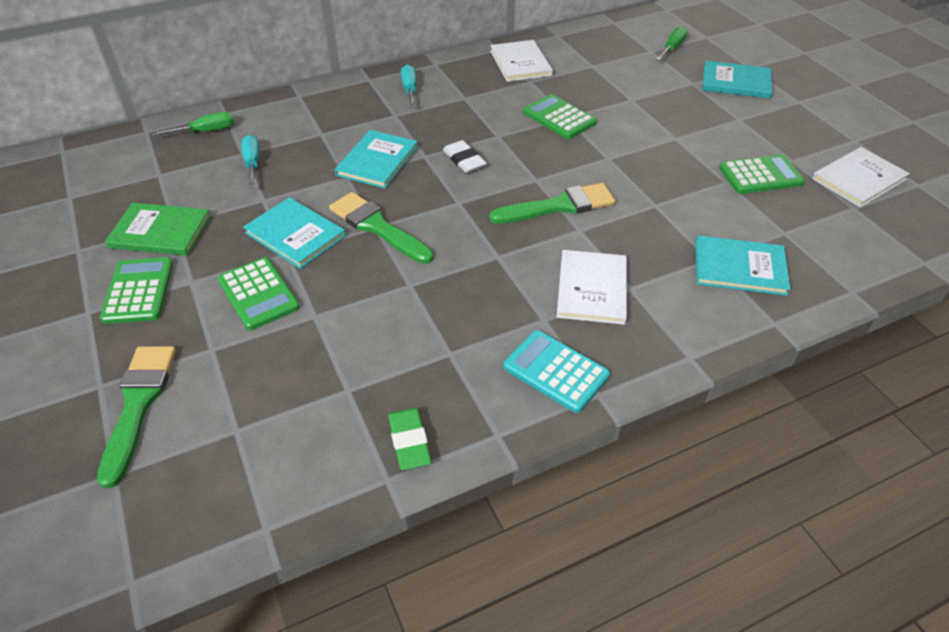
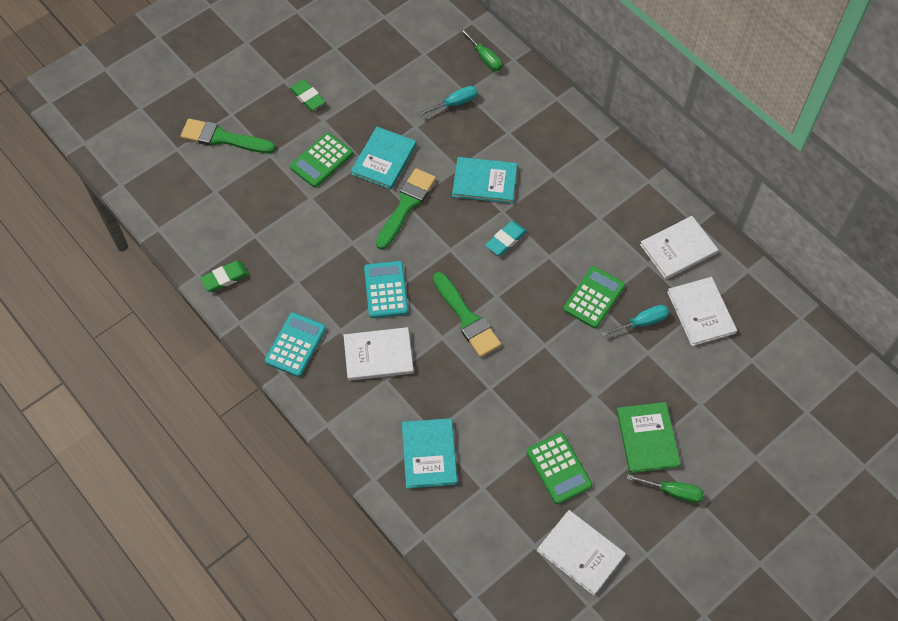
camera: 75 degrees right, 15 degrees up
(138, 404) = (222, 138): green brush -> green brush turned 150 degrees counterclockwise
(139, 291) = (307, 97): green calculator -> green eraser
(160, 231) = (364, 82): green book -> green book (647, 438)
(410, 90) = (596, 173): turquoise screwdriver -> turquoise screwdriver (642, 322)
(464, 160) = (506, 240): white eraser -> turquoise eraser
(496, 265) = (386, 290): none -> turquoise calculator
(594, 65) = (701, 312): none -> white book
(672, 48) = (766, 380): green screwdriver -> green screwdriver (673, 492)
(736, 82) = (718, 444): turquoise book -> none

